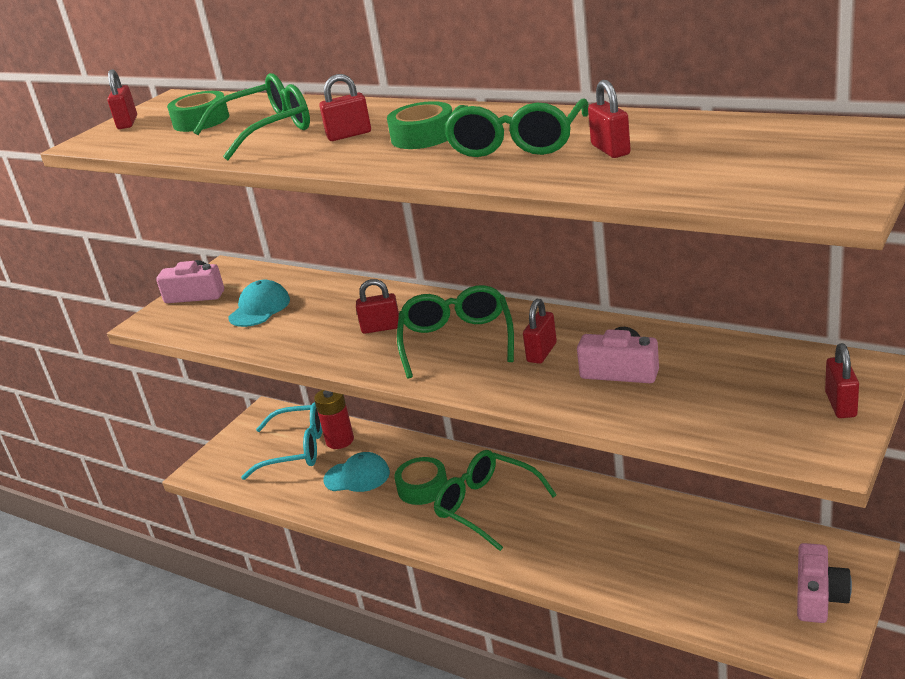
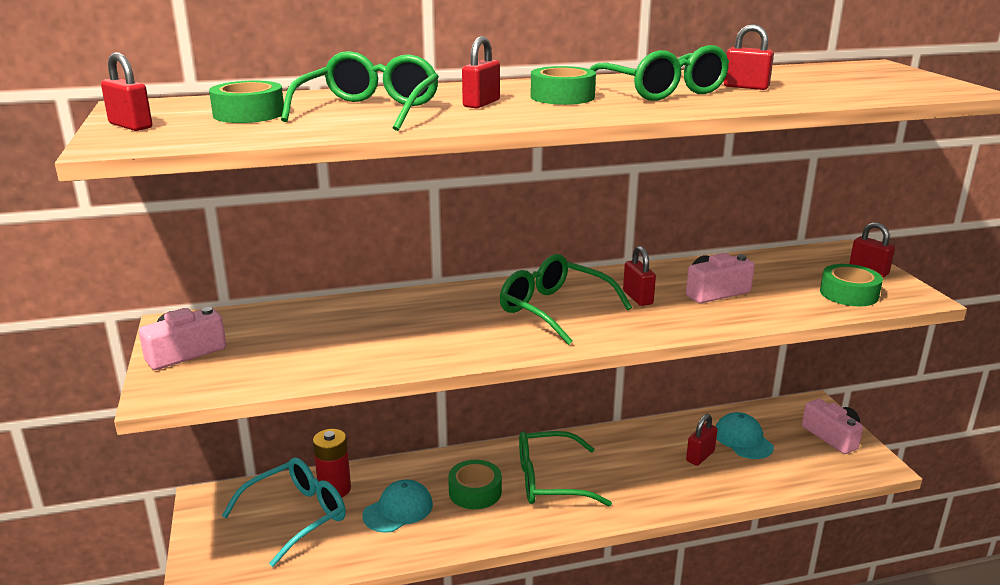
camera: 50 degrees left, 5 degrees down
(259, 308) = (297, 342): turquoise cap -> turquoise cap (743, 439)
(381, 328) = (466, 320): red padlock -> red padlock (700, 456)
(755, 423) = (849, 294): none -> green tape

